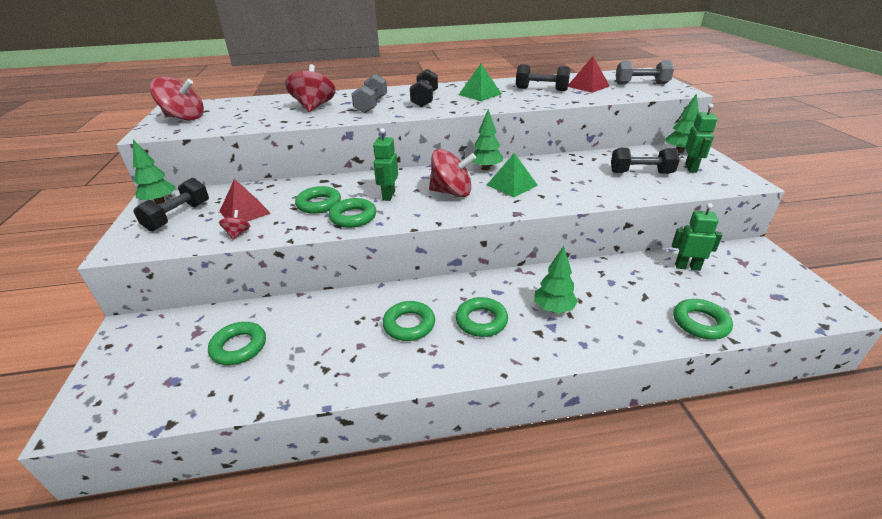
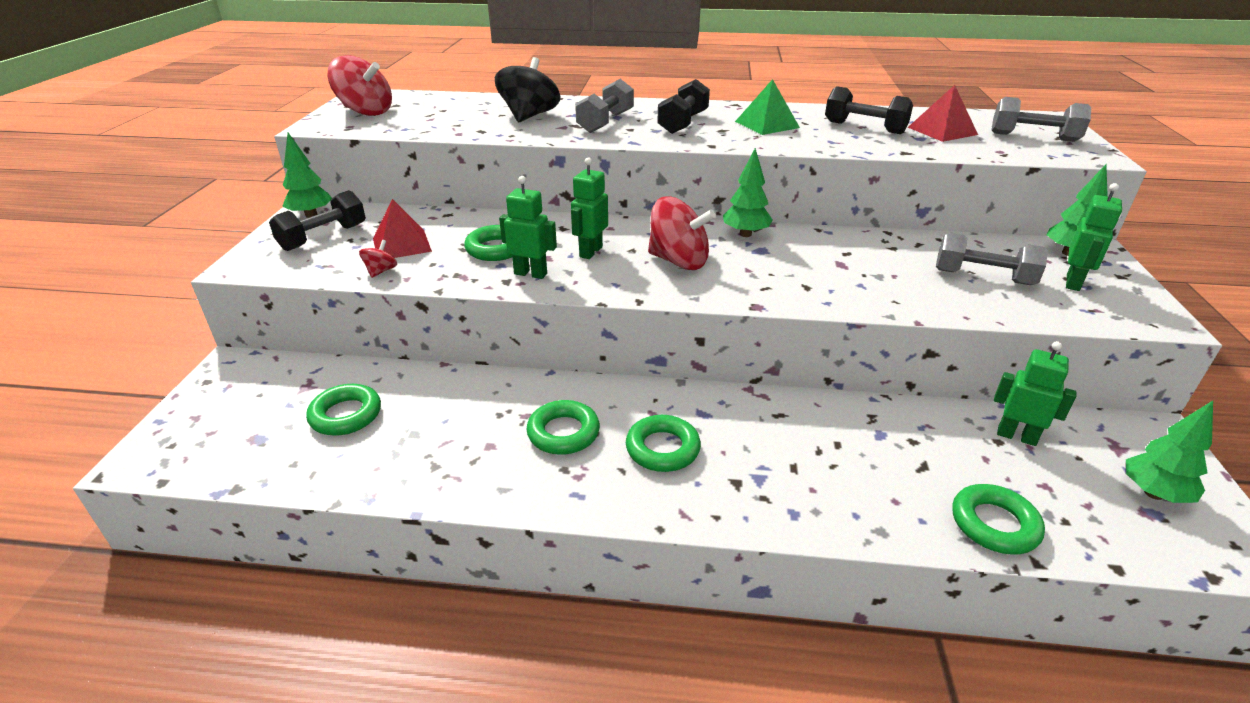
camera: 15 degrees right, 0 degrees up
(314, 107) = (529, 116): red spinning top -> black spinning top
(353, 217) = (530, 273): green ring -> green robot
(512, 185) = (770, 264): green pyramid -> none
(553, 309) = (773, 454): green tree -> green tree (1153, 493)
(641, 173) = (983, 277): black dumbbell -> grey dumbbell

